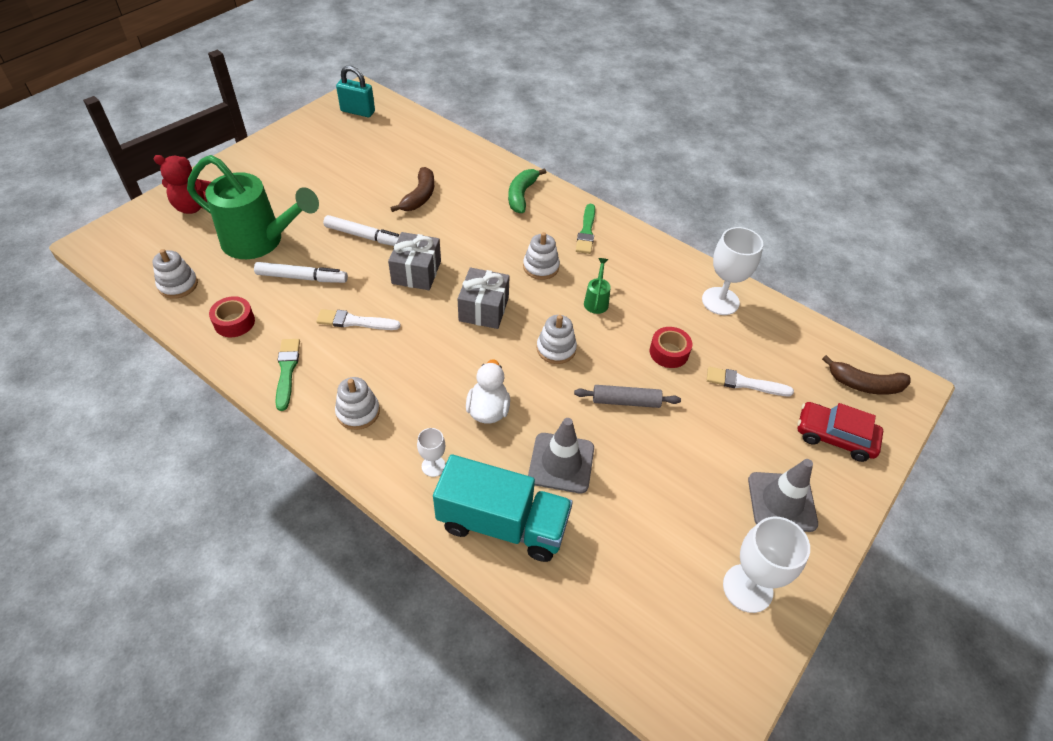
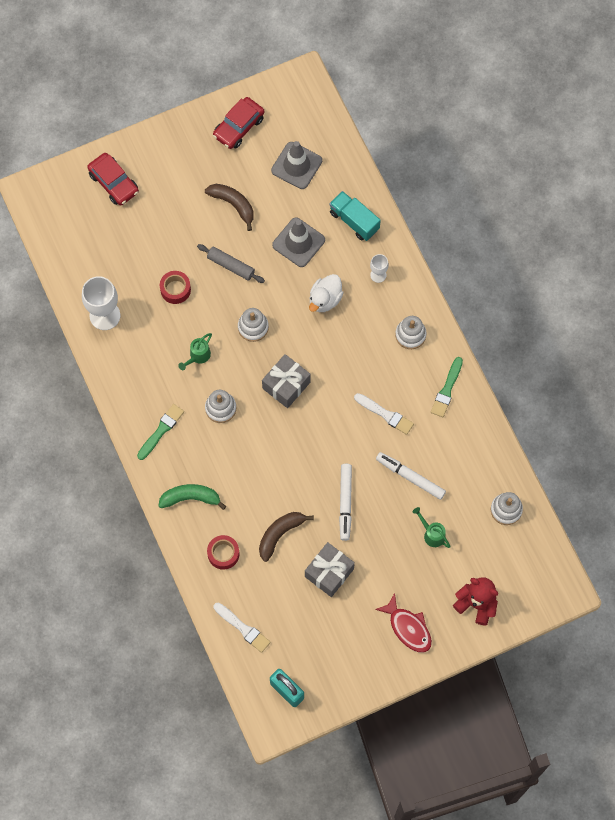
camera: 150 degrees left, 20 degrees up
(234, 322) = (472, 452): red tape -> red tape (223, 554)
(260, 173) = (408, 628): none -> red fish
(260, 241) = (432, 534): green watering can -> green watering can, size x0.40
(365, 236) = (345, 503): white marker -> white marker turned 135 degrees counterclockwise
(416, 272) = (320, 444): grey gift -> grey gift (329, 572)
(502, 524) = (354, 221): turquoise truck -> turquoise truck, size x0.65
(521, 195) = (190, 498): green banana -> green banana turned 135 degrees counterclockwise
(744, 383) = (141, 244): white brush -> white brush (243, 628)
(747, 588) = (239, 127): white goblet -> red car
(781, 502) = (181, 161): grey traffic cone -> grey traffic cone (296, 165)
(864, 384) = (60, 207): brown banana -> brown banana (233, 205)

